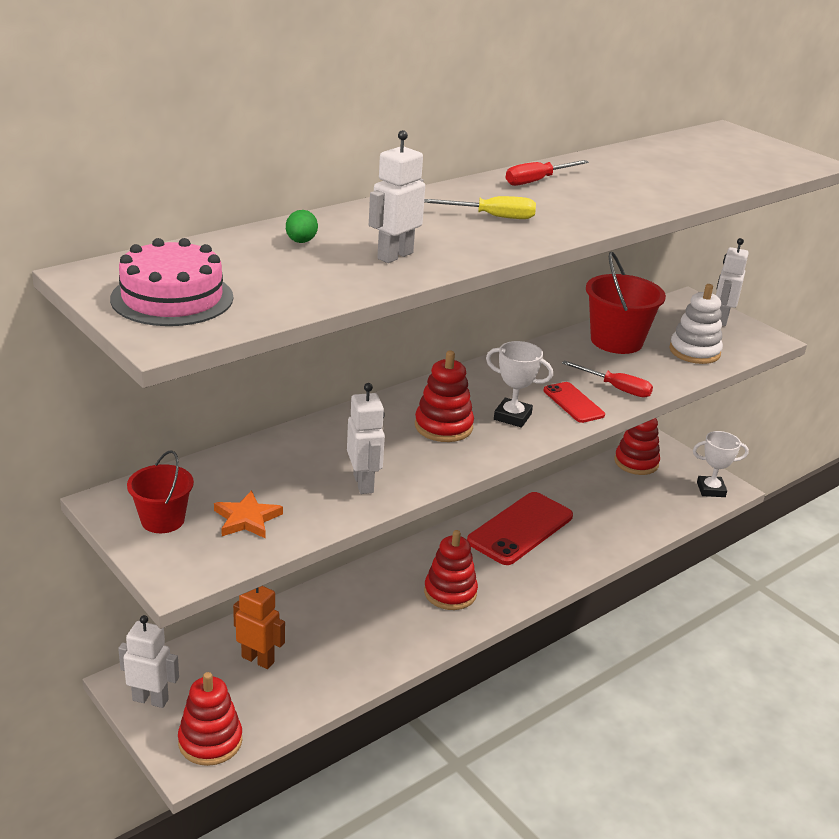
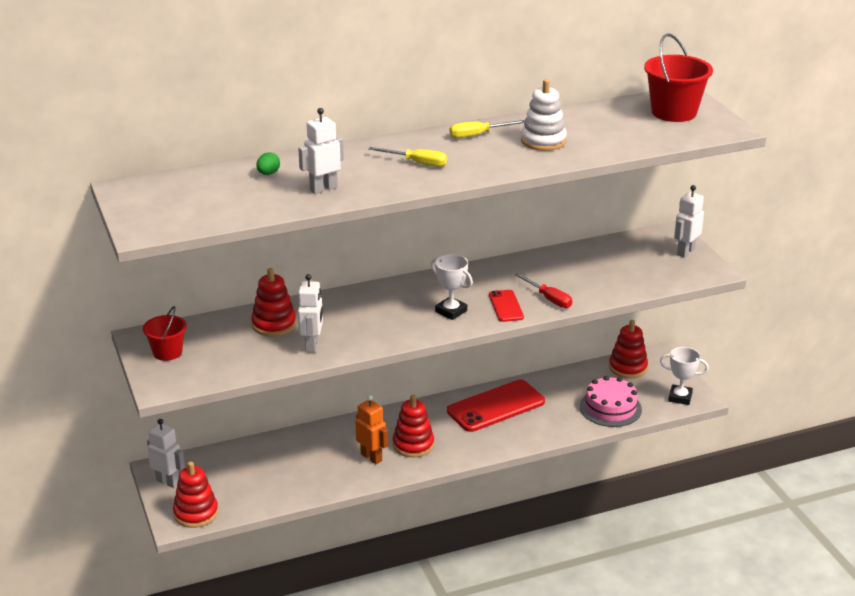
camera: 20 degrees right, 0 degrees up
(172, 298) = (161, 207): pink cake -> pink cake (610, 408)
(247, 519) = (221, 358): orange star -> none
(258, 659) = (251, 468): orange robot -> orange robot (371, 457)
(443, 426) = (394, 313): red stacking toy -> red stacking toy (274, 324)
(537, 181) = (478, 135): red screwdriver -> yellow screwdriver
(616, 341) = (578, 261): red bucket -> red bucket (674, 112)
(694, 352) = (638, 276): white stacking toy -> white stacking toy (543, 141)

